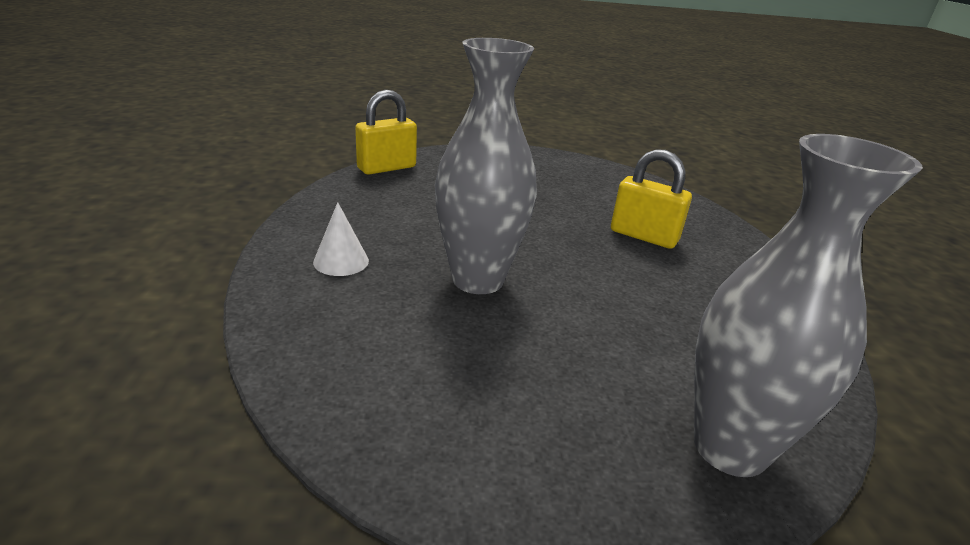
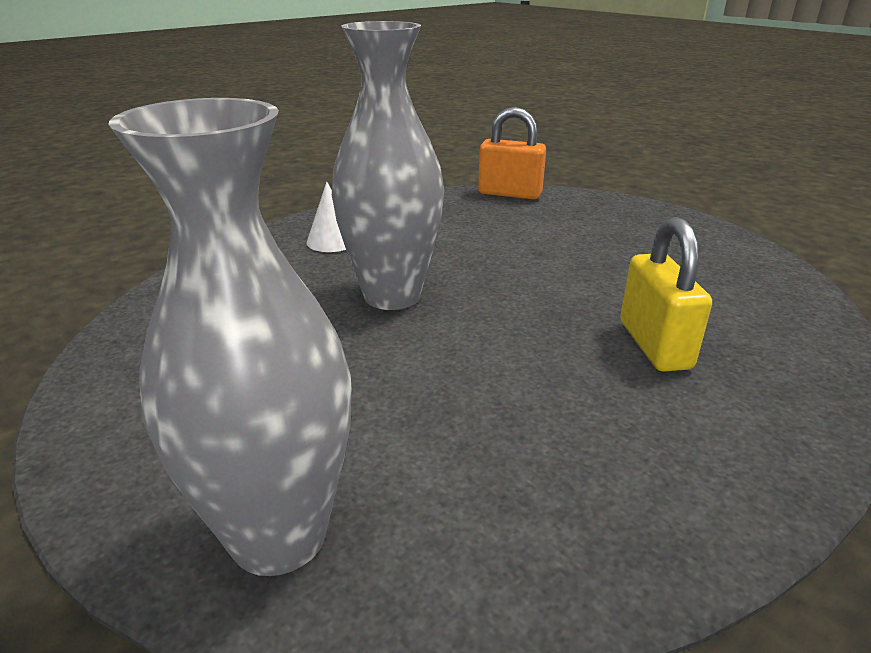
camera: 55 degrees right, 0 degrees up
(386, 168) = (509, 194): yellow padlock -> orange padlock

